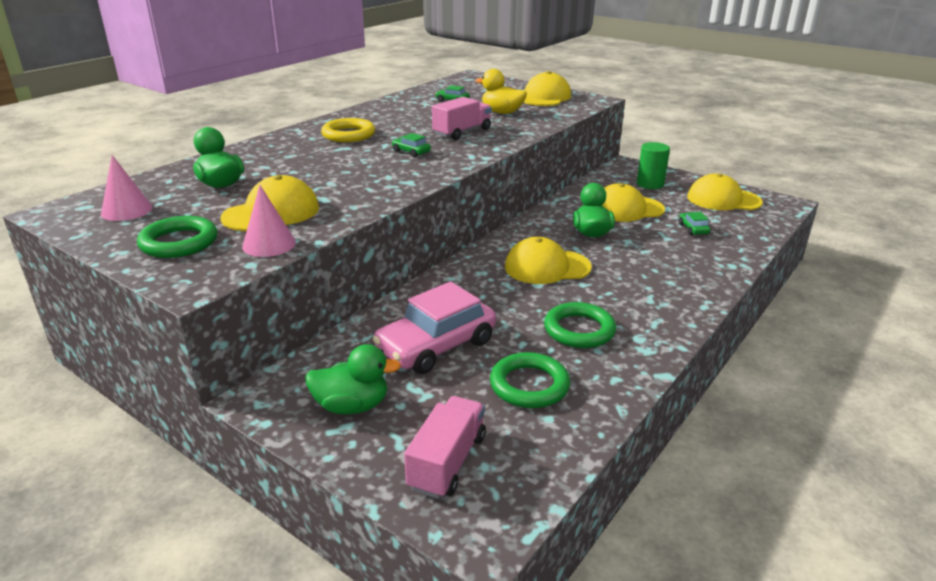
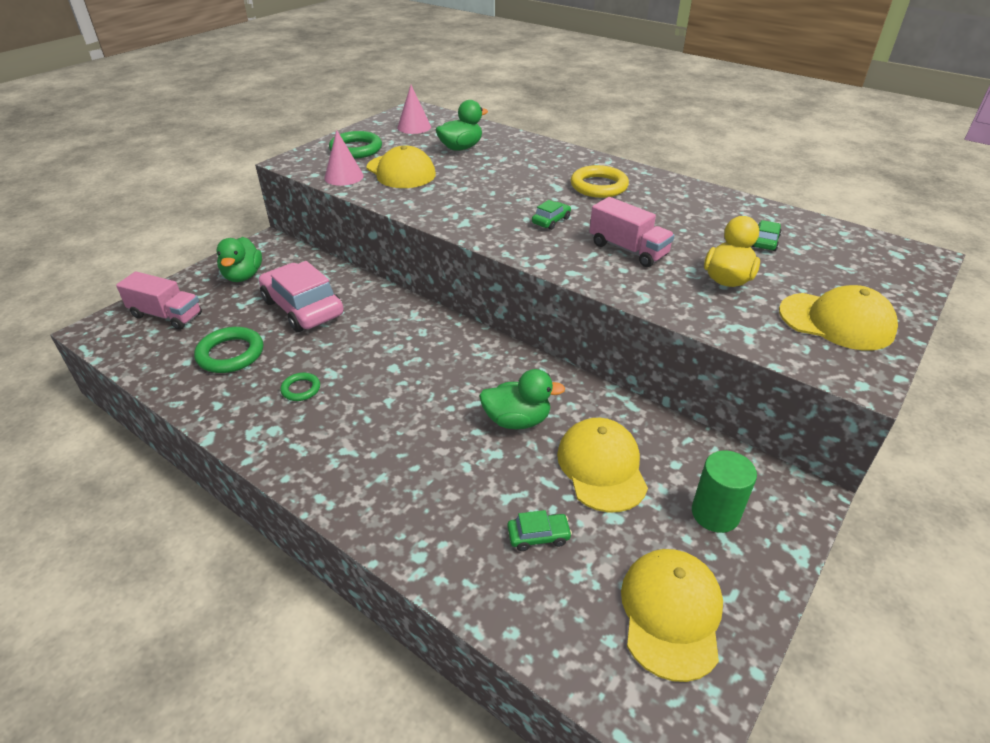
camera: 90 degrees right, 10 degrees up
(547, 267) = (429, 376): yellow cap -> none
(579, 330) = (301, 389): green ring -> green ring, size x0.56

